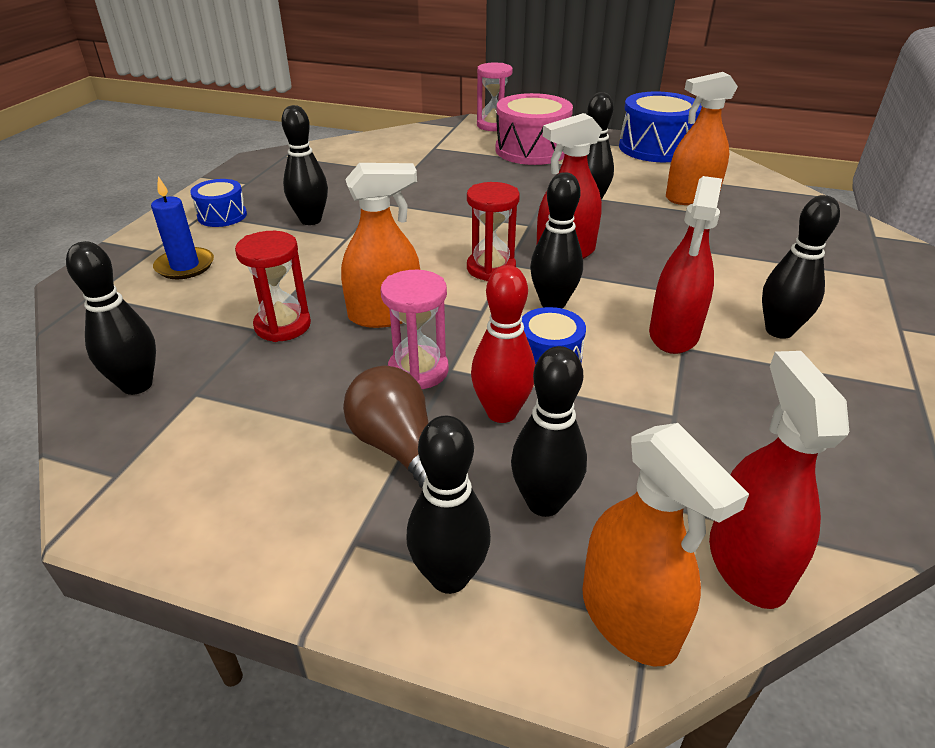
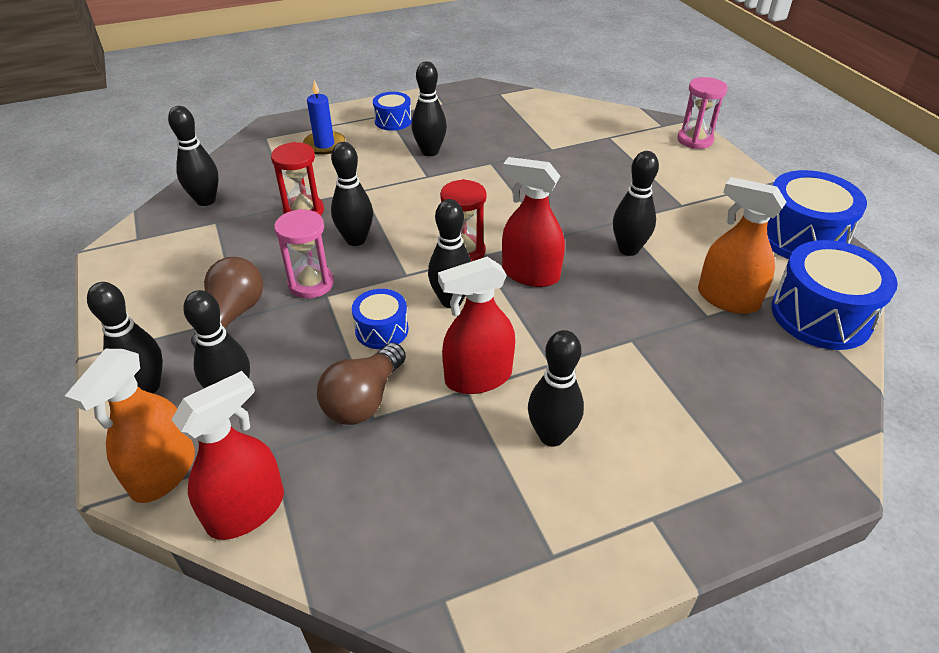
camera: 50 degrees right, 5 degrees up
(385, 315) = (356, 240): orange spray bottle -> black bowling pin
(501, 412) = (301, 338): red bowling pin -> none
(531, 150) = (680, 179): pink drum -> none
(642, 410) = (364, 400): none -> brown light bulb
(742, 179) = (821, 315): none -> blue drum

